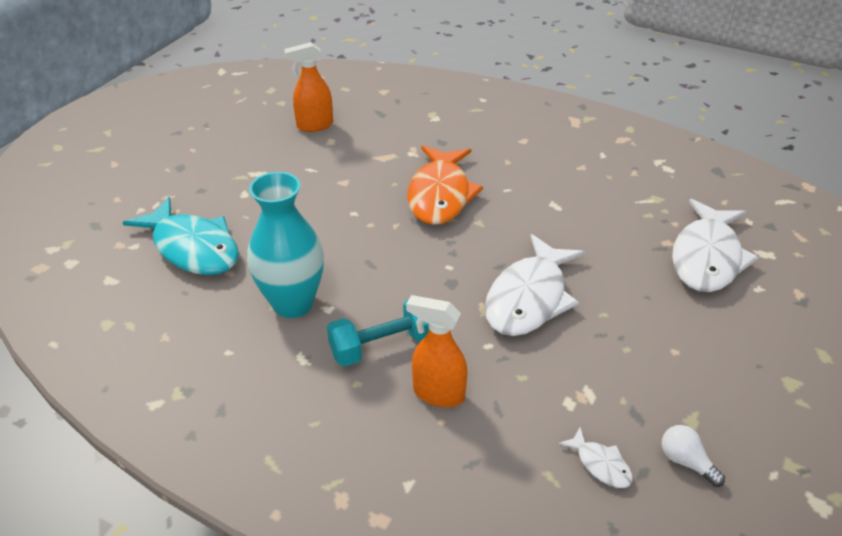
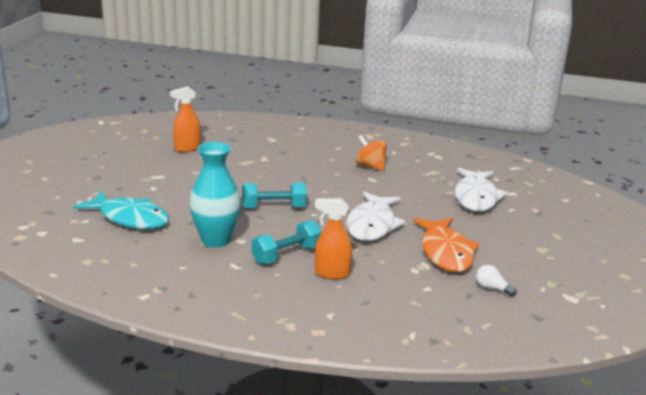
camera: 15 degrees left, 15 degrees down
(395, 247) = (273, 207): none -> turquoise dumbbell
(440, 195) = (293, 179): orange fish -> orange fish (446, 252)
(560, 180) = (370, 166): none -> orange spinning top
(600, 464) = (443, 294): white fish -> none

